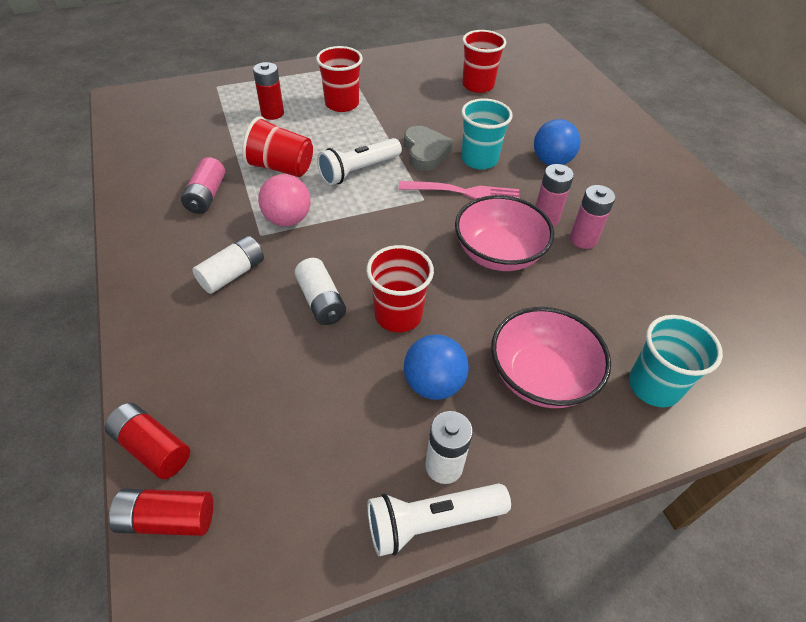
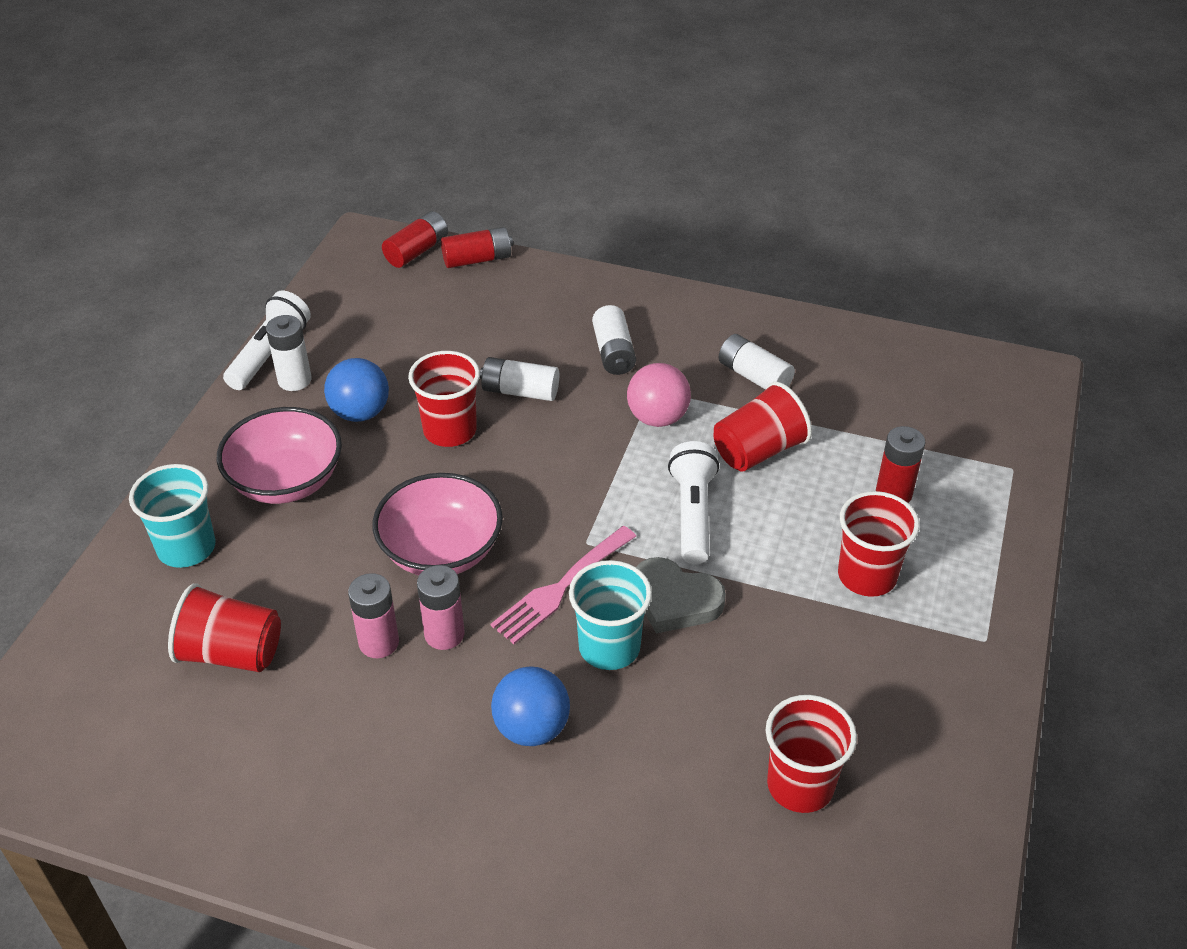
camera: 130 degrees right, 5 degrees down
(206, 196) = (754, 376): pink battery -> white battery
(671, 296) = (231, 653): none -> red cup

